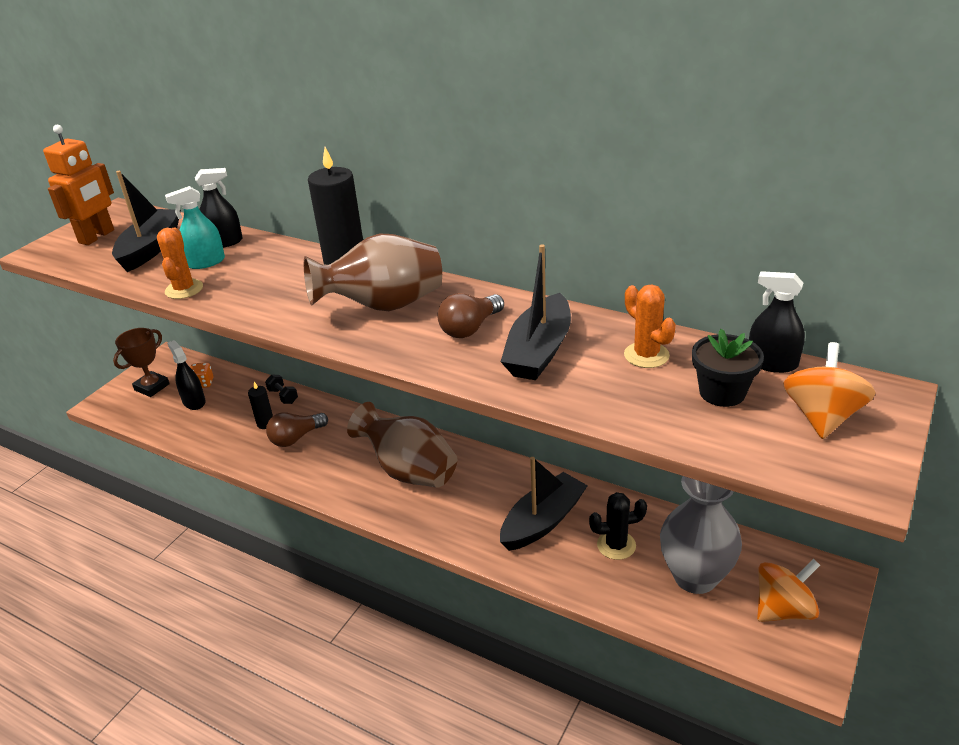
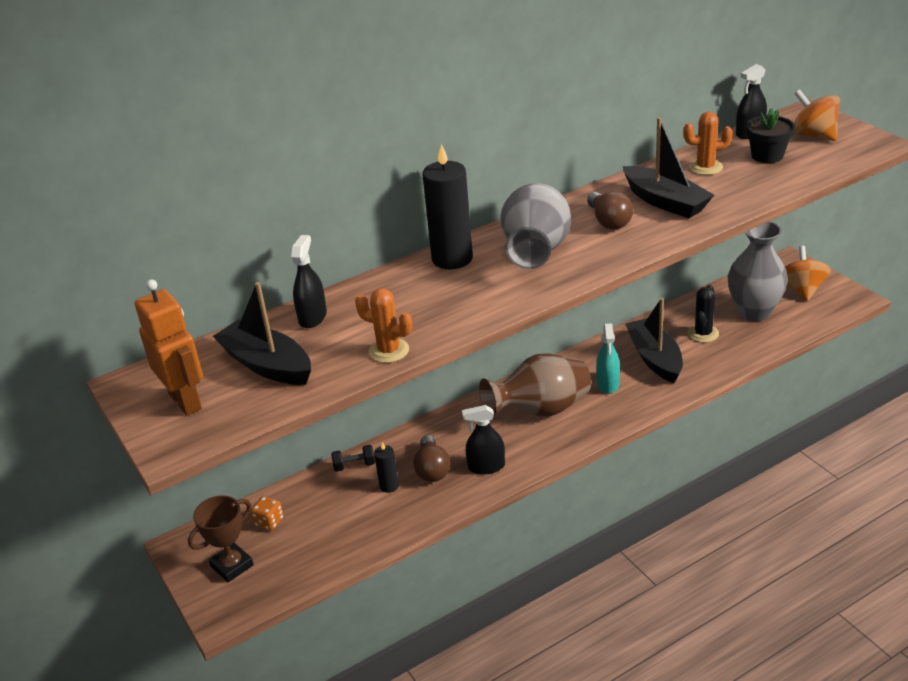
camera: 60 degrees left, 0 degrees up
(152, 387) = (232, 566): brown trophy -> brown trophy turned 75 degrees clockwise
(194, 402) = (297, 534): black spray bottle -> black spray bottle (486, 466)
(206, 262) = (344, 332): turquoise spray bottle -> turquoise spray bottle (608, 384)
(383, 306) = (536, 251): brown vase -> grey vase

